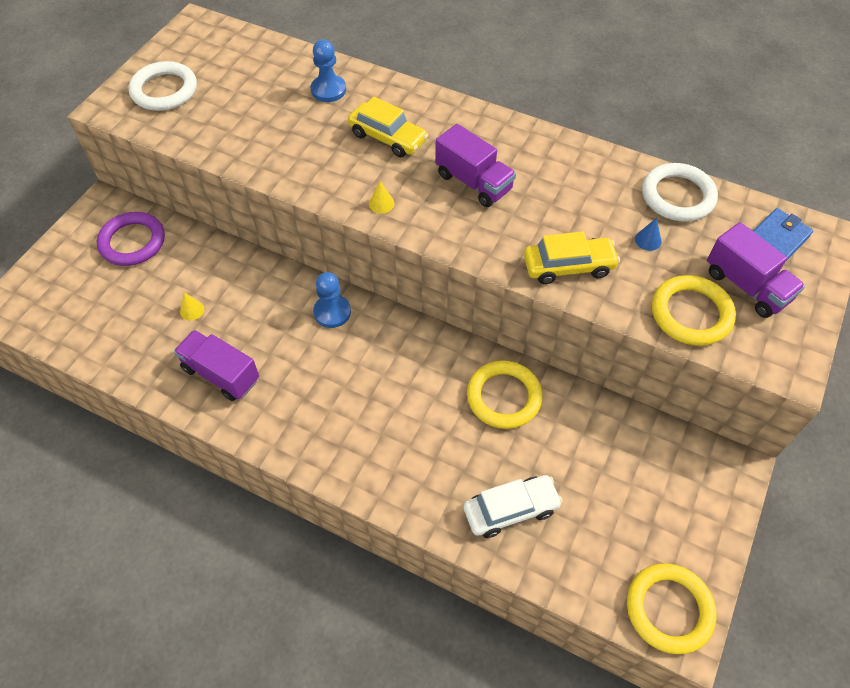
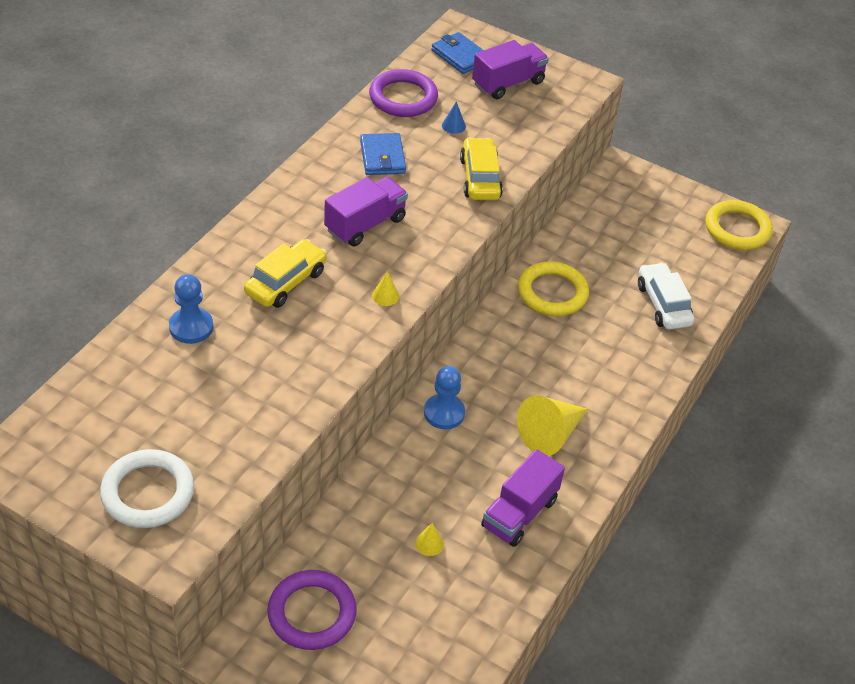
camera: 90 degrees left, 10 degrees down
(313, 398) = (550, 434): none -> yellow cone
(575, 187) = (382, 157): none -> blue wallet
(677, 196) = (403, 98): white ring -> purple ring
(691, 313) = (535, 119): yellow ring -> none

